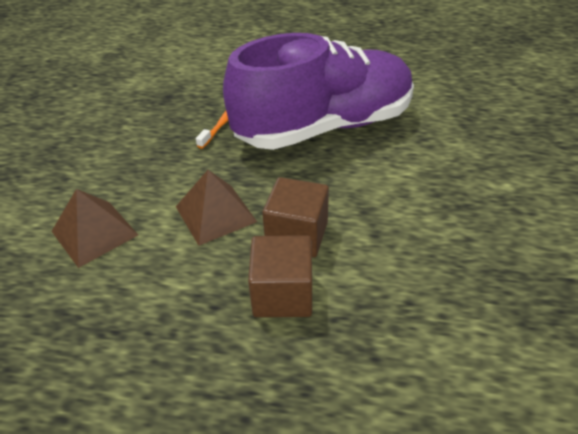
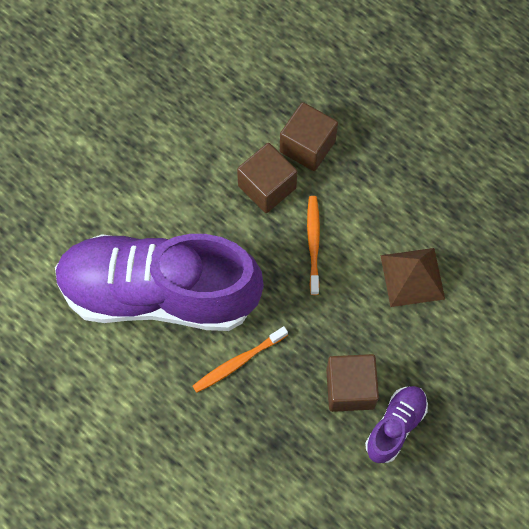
camera: 150 degrees left, 25 degrees up
(73, 137) = (395, 426): none -> purple shoe
(123, 141) = (350, 388): none -> brown cube
(215, 214) = (313, 243): brown pyramid -> orange toothbrush

